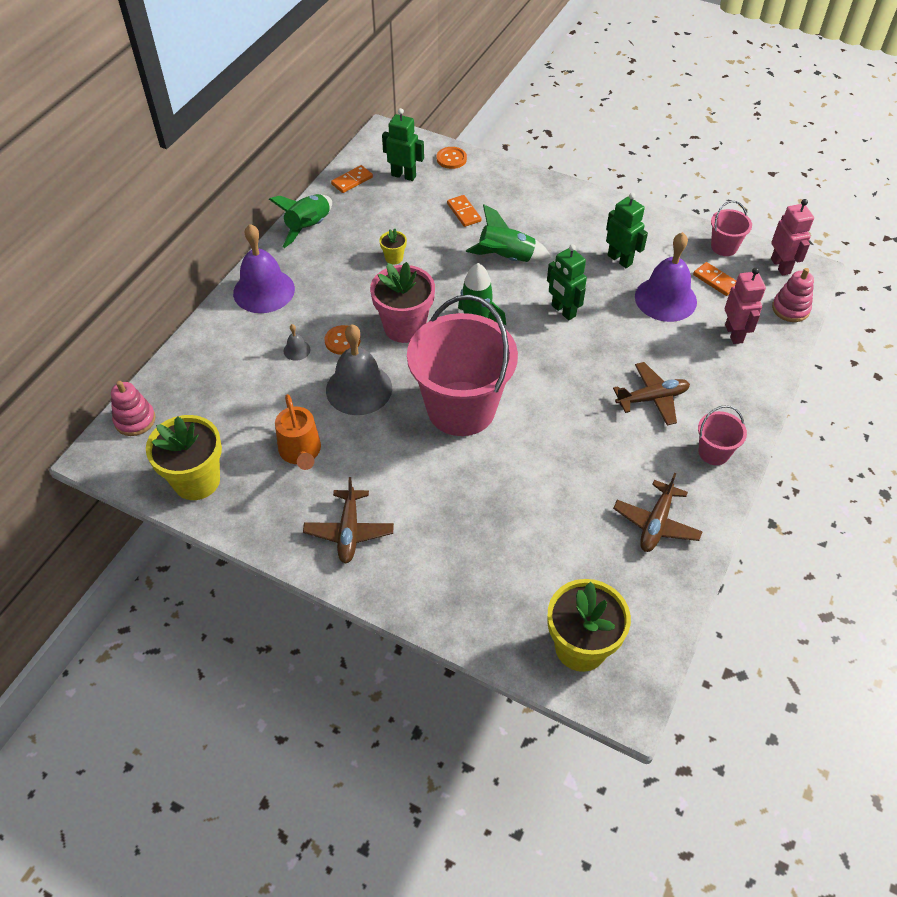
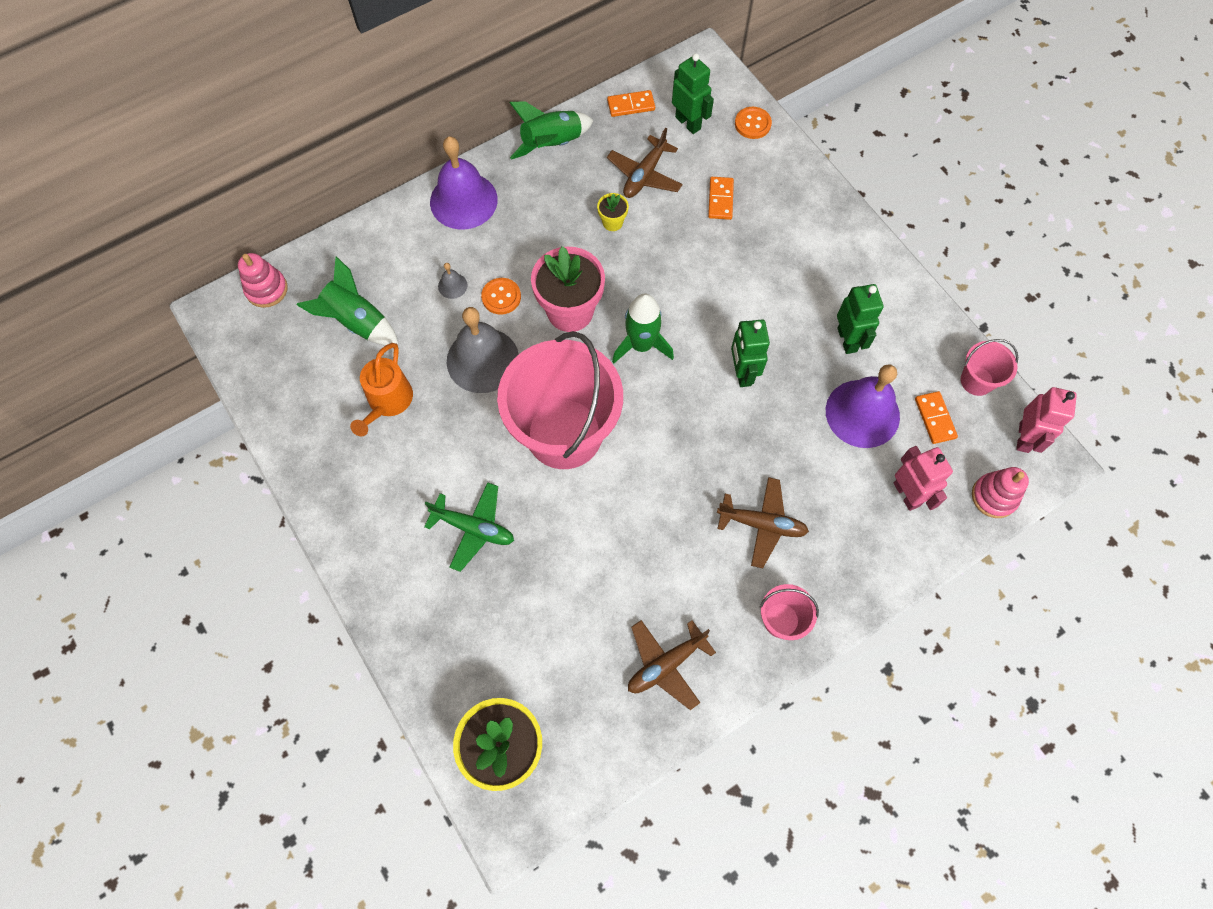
camera: 30 degrees right, 15 degrees up
(196, 481) = (281, 383): yellow flower pot -> none
(349, 531) = (378, 510): brown plane -> brown plane (644, 175)
(438, 506) = (473, 528): none -> green plane
(506, 258) = (727, 278): green rocket -> green rocket (357, 322)
(734, 333) = (906, 494): pink robot -> pink robot turned 45 degrees counterclockwise

